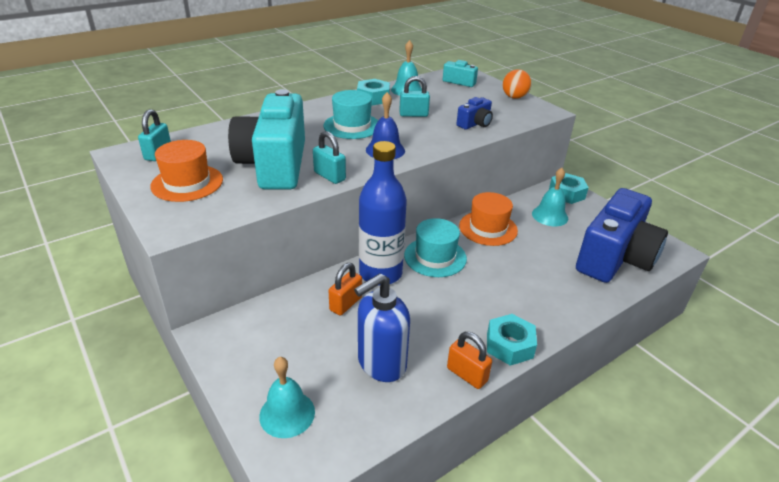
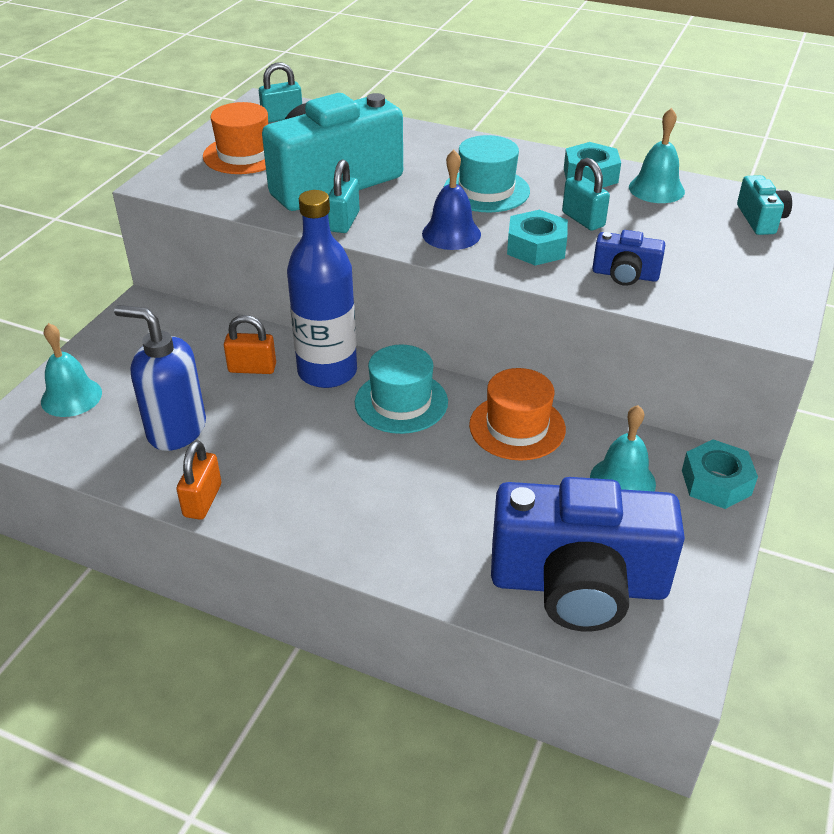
camera: 60 degrees right, 5 degrees up
(509, 345) = (279, 521): turquoise nut -> turquoise nut (536, 247)
(514, 97) = (781, 283): orange ball -> none

